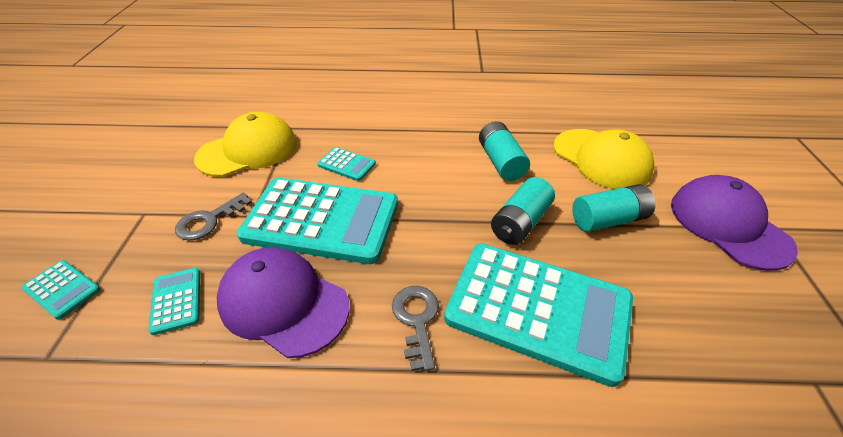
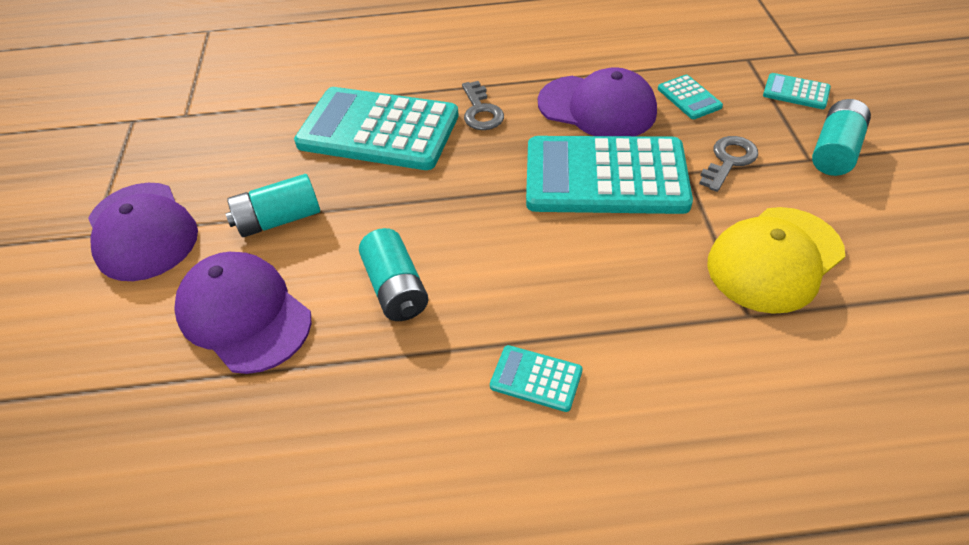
camera: 175 degrees right, 5 degrees up
(346, 164) = (616, 254): turquoise calculator -> turquoise calculator (536, 379)
(520, 222) = (381, 203): turquoise battery -> turquoise battery (835, 151)
(601, 159) = (244, 314): yellow cap -> purple cap

